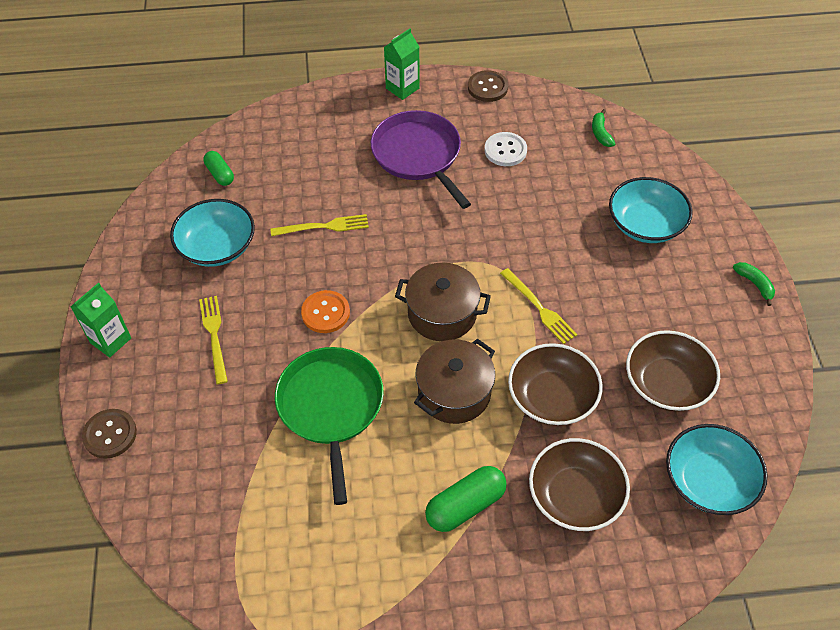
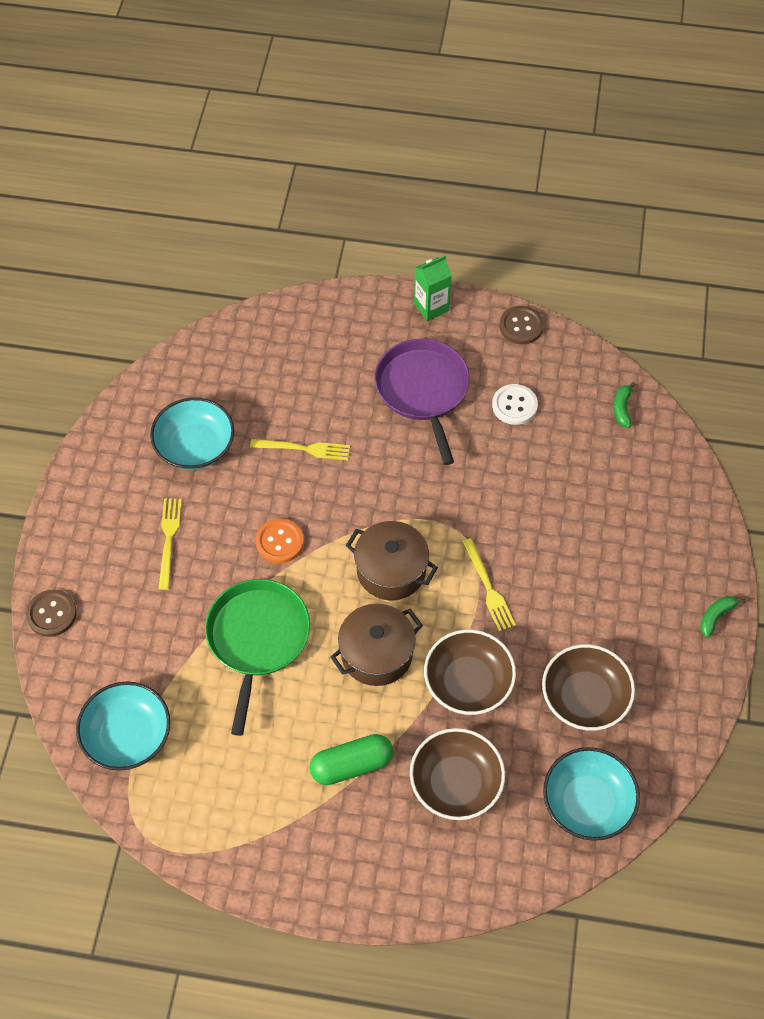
camera: 15 degrees right, 5 degrees up
(110, 340) = (73, 520): green carton -> none
(220, 174) = (218, 366): green capsule -> none
(645, 224) = (629, 524): turquoise bowl -> turquoise bowl (127, 735)
(754, 284) = (716, 616): green banana -> green banana turned 120 degrees counterclockwise

